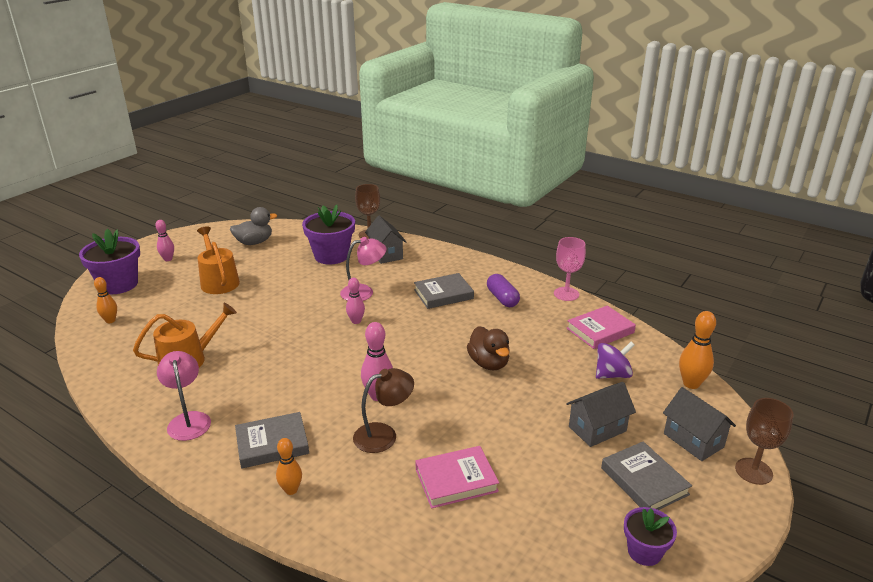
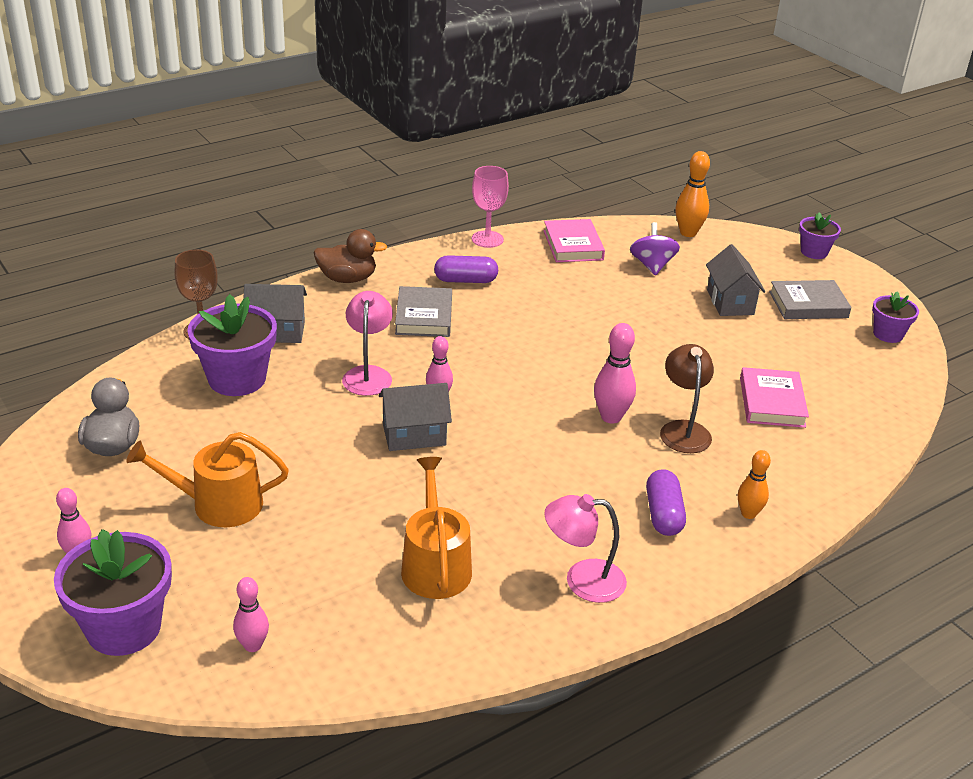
camera: 70 degrees left, 5 degrees up
(110, 320) = (253, 645): orange bowling pin -> pink bowling pin
(272, 444) = (663, 514): grey book -> purple capsule
(489, 363) = (591, 328): brown duck -> brown duck (347, 279)
(693, 440) = (766, 262): grey house -> grey house (414, 435)
(753, 471) = (814, 252): brown goblet -> purple flower pot

